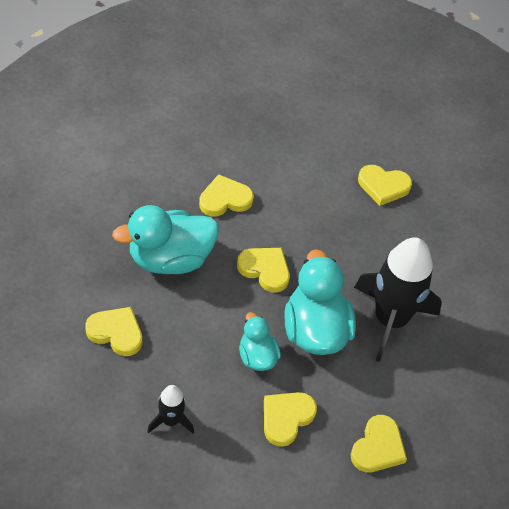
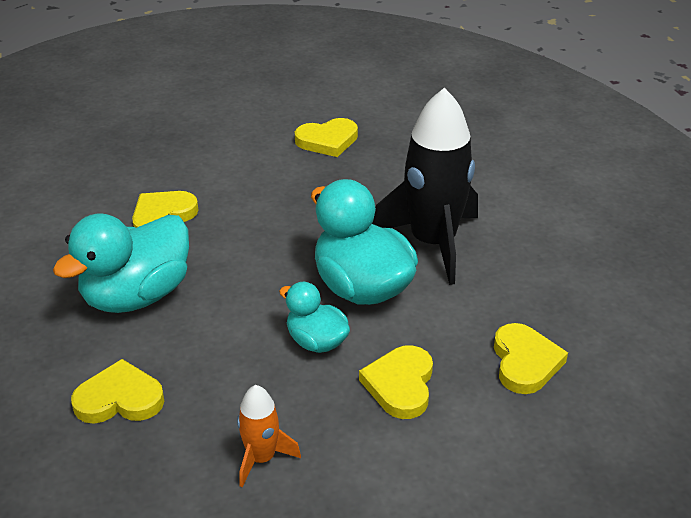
camera: 25 degrees left, 15 degrees down
(171, 420) = (261, 458): black rocket -> orange rocket
(265, 270) = (259, 258): yellow heart -> none

